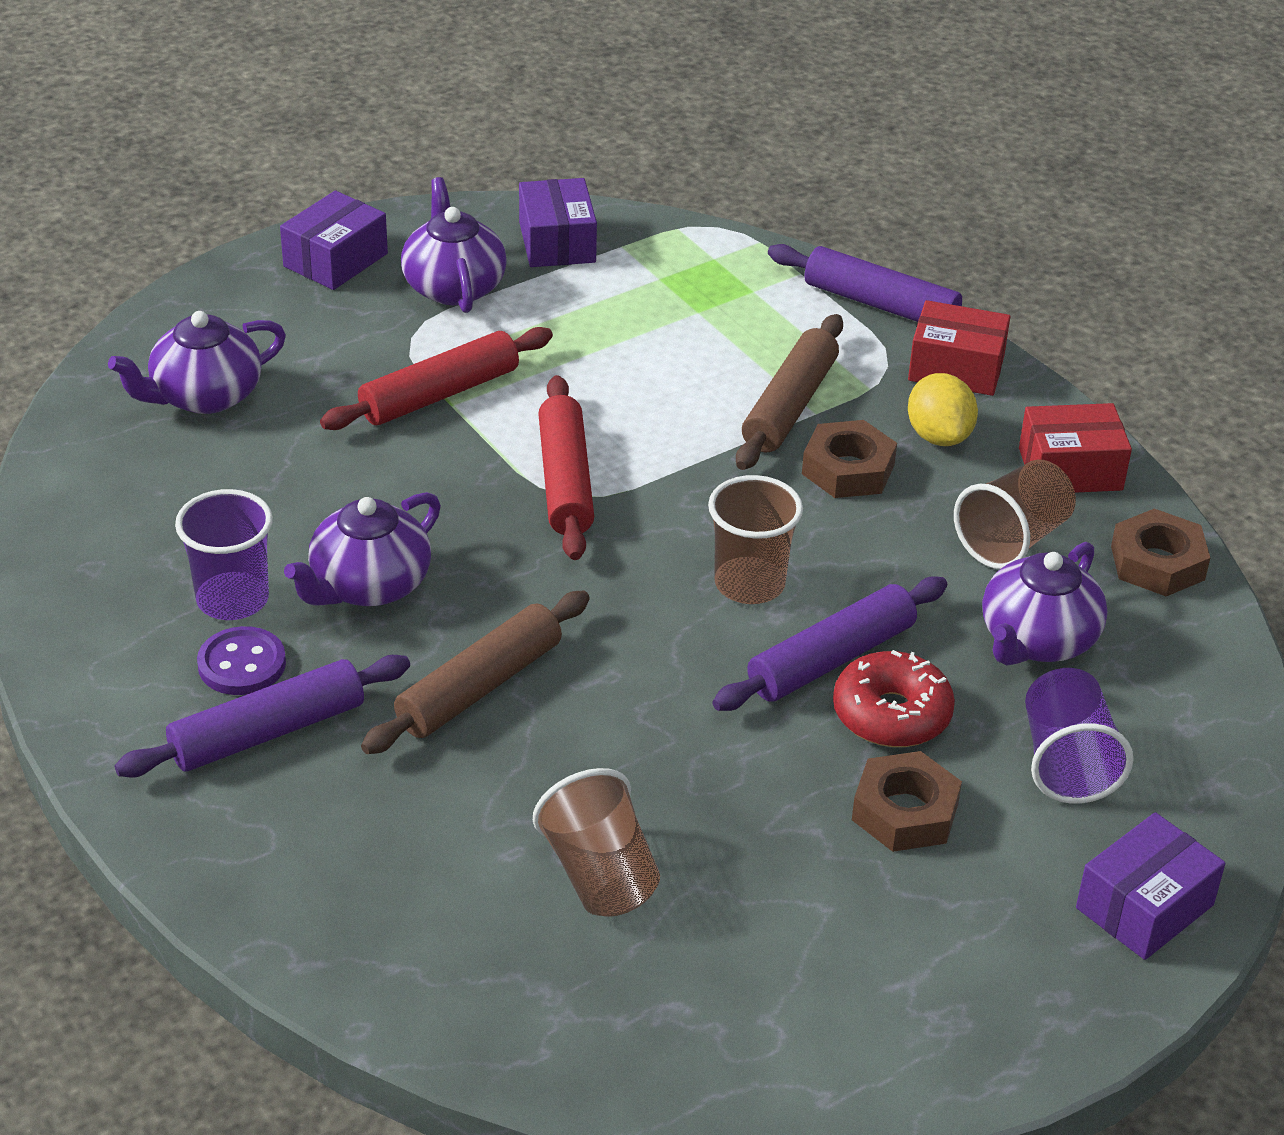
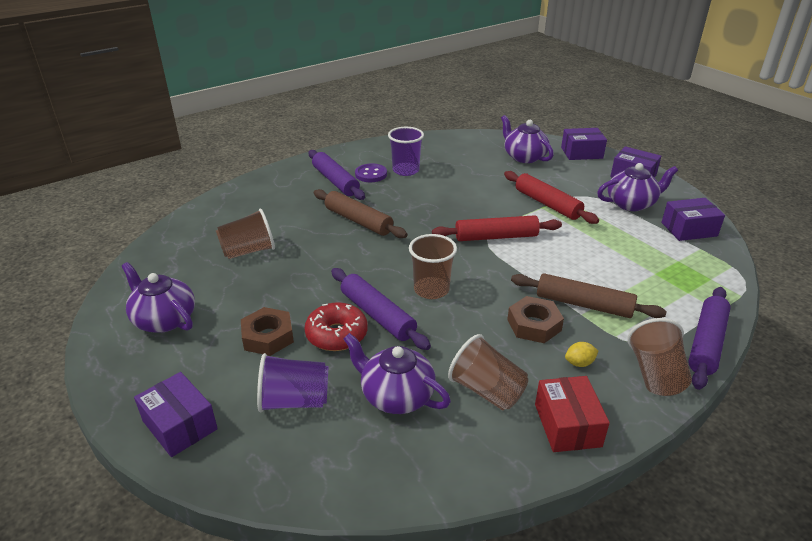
camera: 90 degrees right, 5 degrees down
(206, 308) = (581, 153): none -> purple box
(368, 586) = (417, 195): purple teapot -> purple teapot (164, 319)
(938, 436) = (579, 363): yellow lemon -> yellow lemon, size x0.59
(956, 368) = (655, 374): red box -> brown cup
(1157, 563) = (478, 464): brown nut -> none

